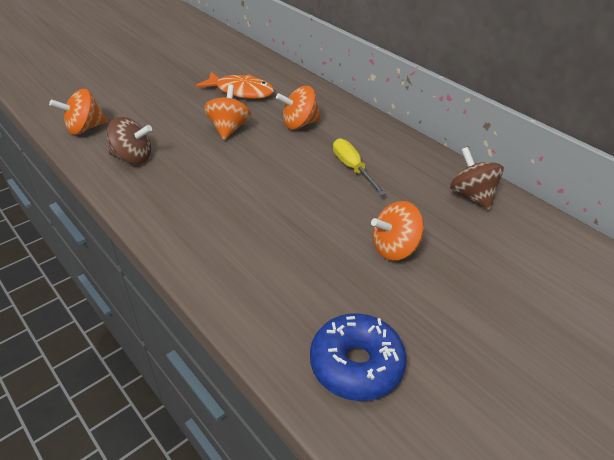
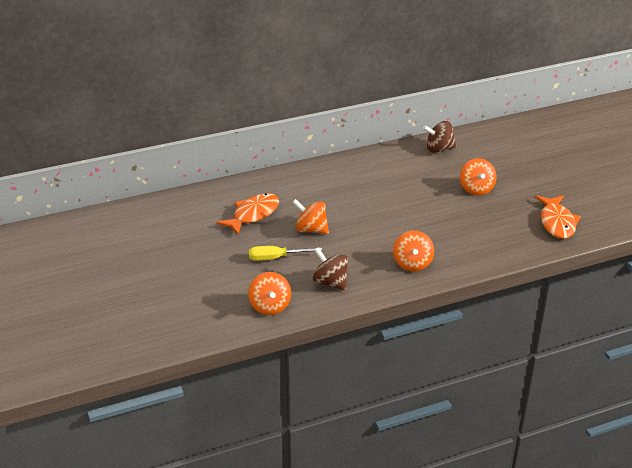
camera: 70 degrees left, 5 degrees down
(133, 158) = (330, 282): brown spinning top -> brown spinning top turned 75 degrees counterclockwise
(299, 124) = (322, 195): orange spinning top -> orange spinning top (412, 263)
(352, 168) = (390, 185): yellow screwdriver -> yellow screwdriver (276, 258)
(356, 365) = (557, 222): blue donut -> orange fish

